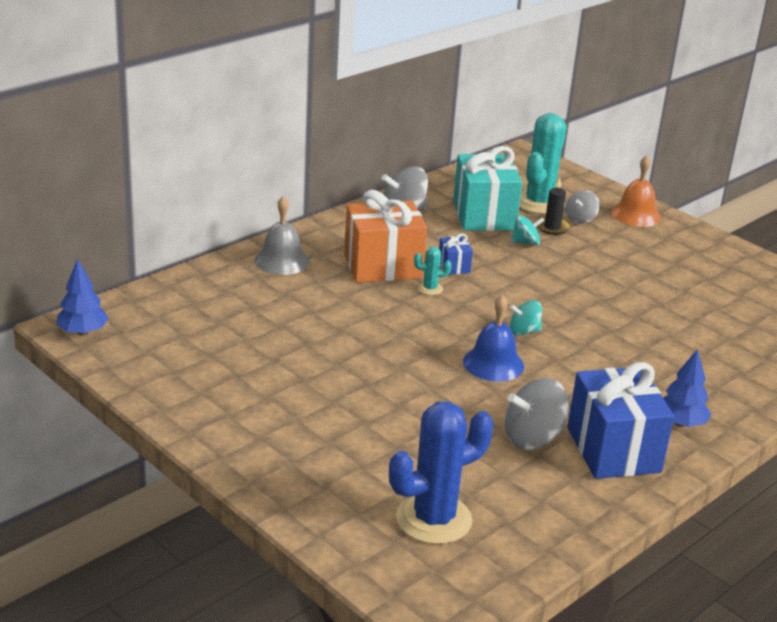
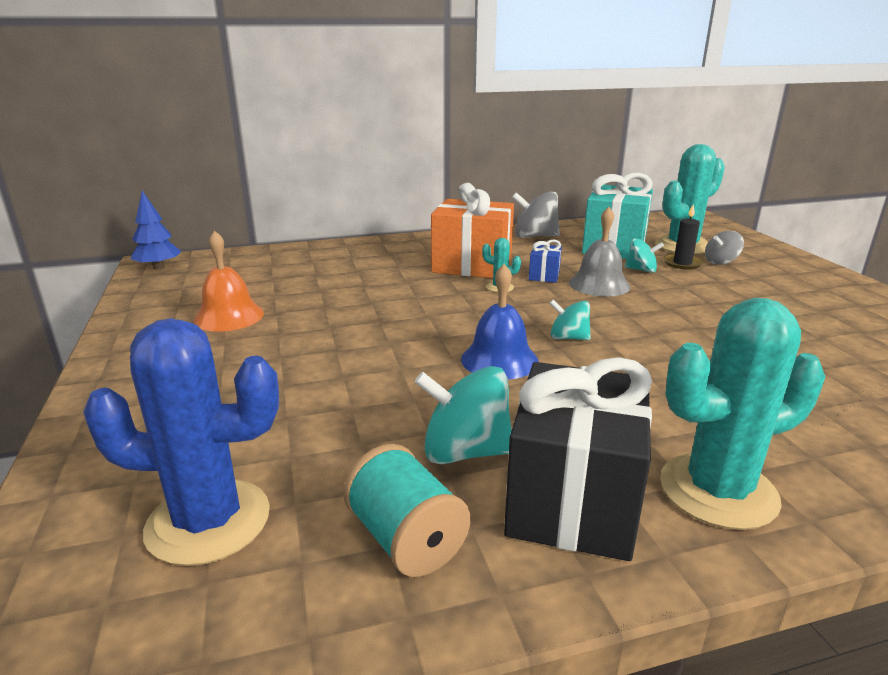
camera: 30 degrees right, 5 degrees down
(282, 260) = (385, 250): grey bell -> grey bell (599, 284)
(532, 438) = (465, 451): grey spinning top -> turquoise spinning top
(548, 495) = (406, 539): none -> turquoise spool
(613, 450) = (573, 500): blue gift -> black gift
(636, 214) = (792, 267): orange bell -> orange bell (229, 316)
(680, 423) = (718, 491): blue tree -> turquoise cactus

